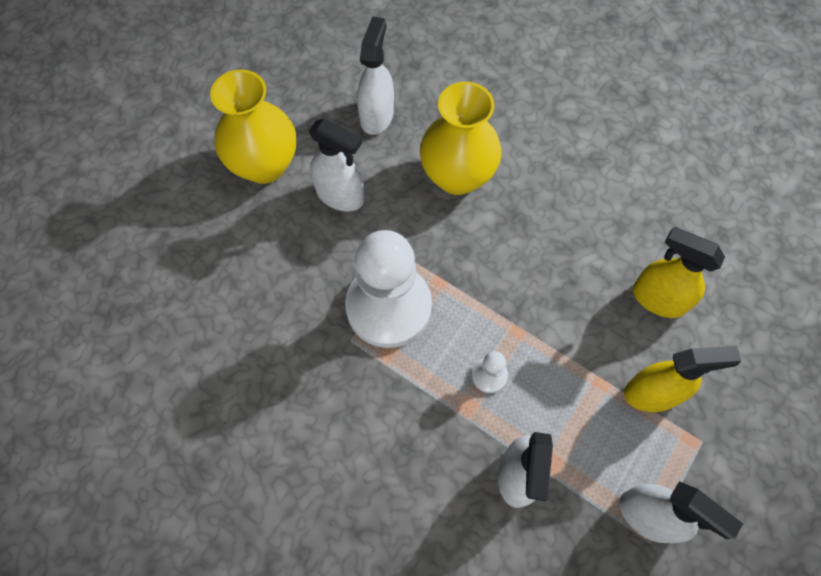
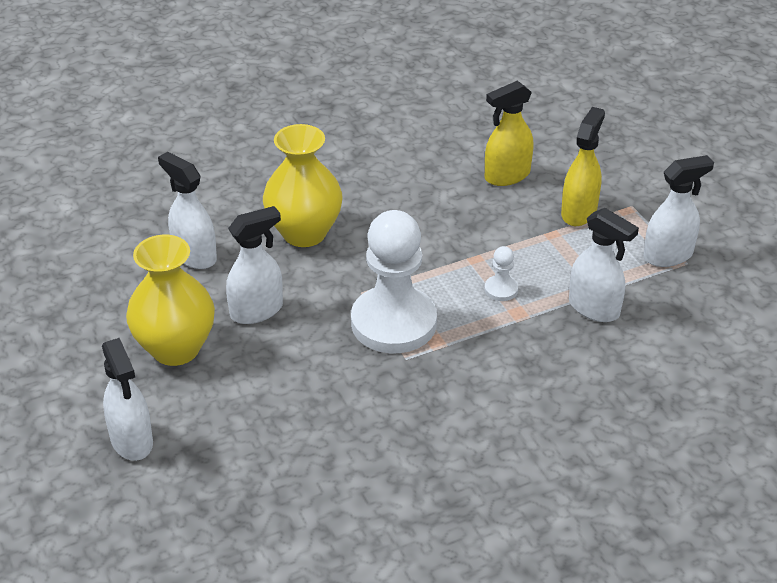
camera: 60 degrees left, 25 degrees down
(153, 194) = (132, 441): none -> white spray bottle

